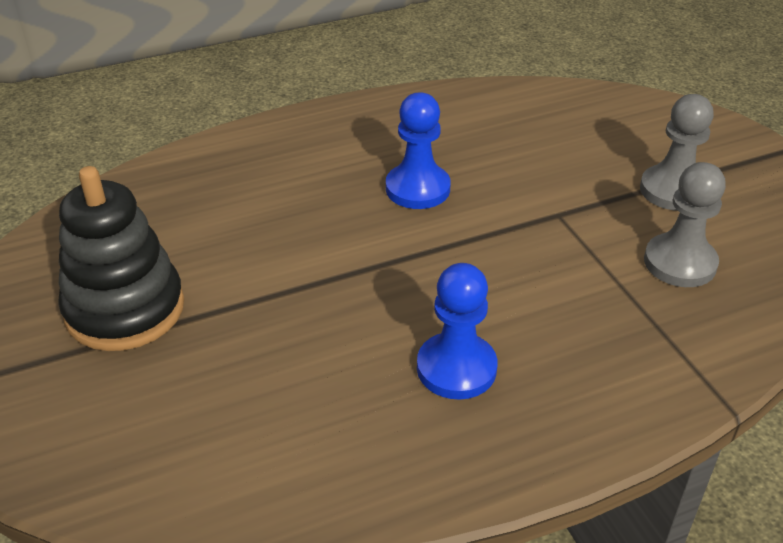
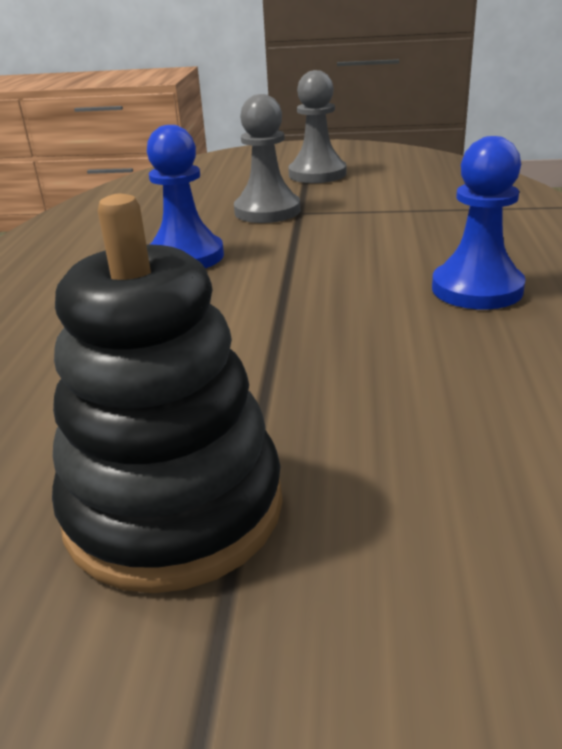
camera: 60 degrees left, 10 degrees down
(680, 263) = (405, 188): grey pawn -> grey pawn (267, 211)

